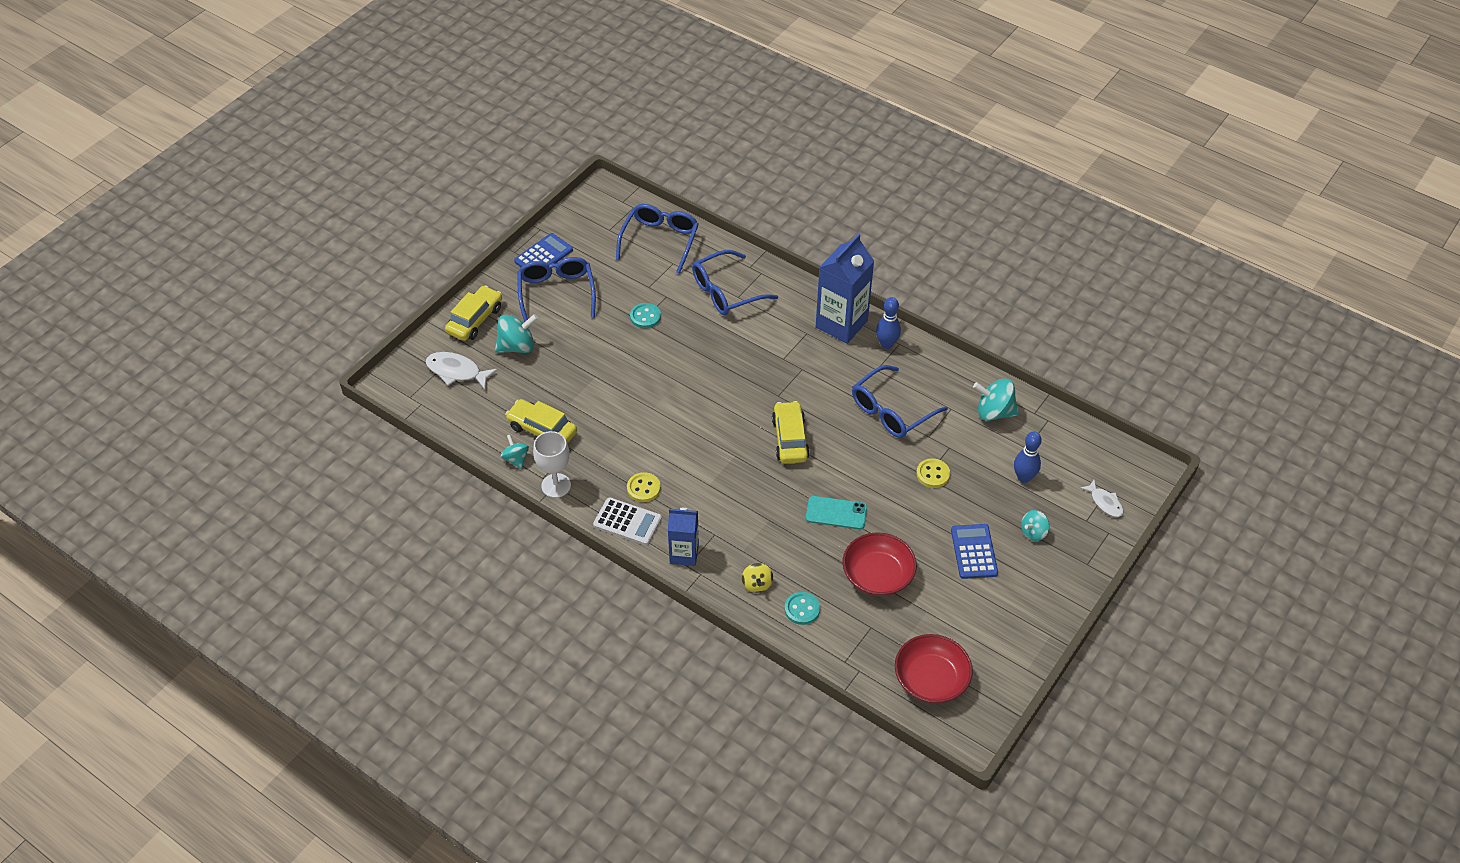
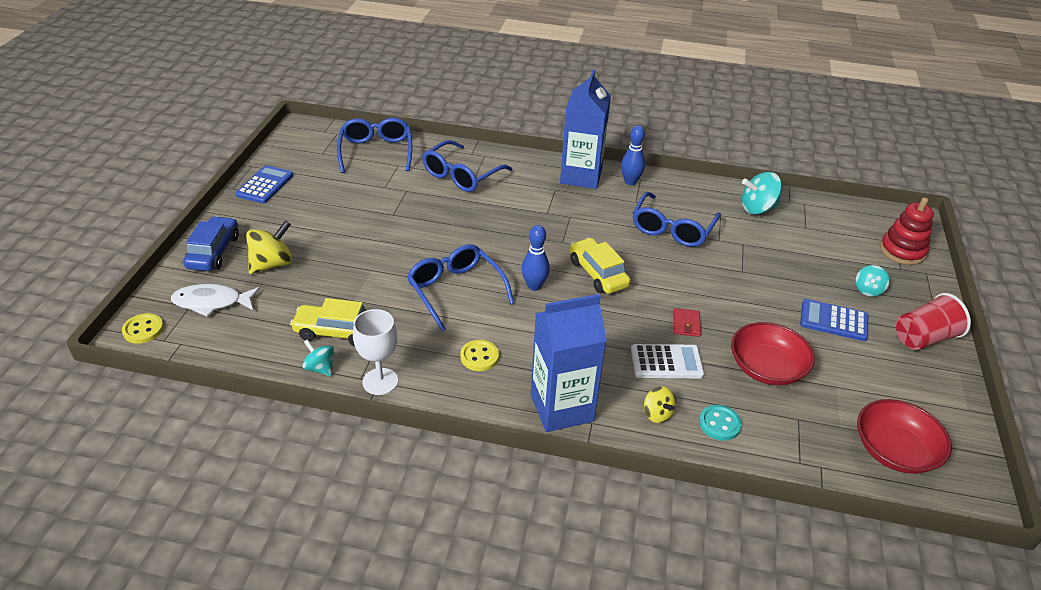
camera: 25 degrees left, 10 degrees down
(475, 320) = (214, 252): yellow car -> blue car
(517, 346) = (272, 264): turquoise spinning top -> yellow spinning top
(556, 293) = (293, 211): blue glasses -> blue glasses (455, 290)
(627, 522) = (481, 394): white calculator -> white calculator (666, 362)
(645, 316) = (395, 210): turquoise button -> none
(684, 554) = (561, 408): blue carton -> blue carton, size x1.64
(836, 513) = (686, 324): turquoise phone -> red wallet
(933, 474) = (746, 268): yellow button -> yellow button (143, 330)
(974, 552) = (833, 321): blue calculator -> blue calculator turned 45 degrees counterclockwise
(1024, 477) = (823, 250): blue bowling pin -> blue bowling pin (534, 286)
(1045, 594) = (923, 338): none -> red cup
(1105, 502) = (902, 251): white fish -> red stacking toy

